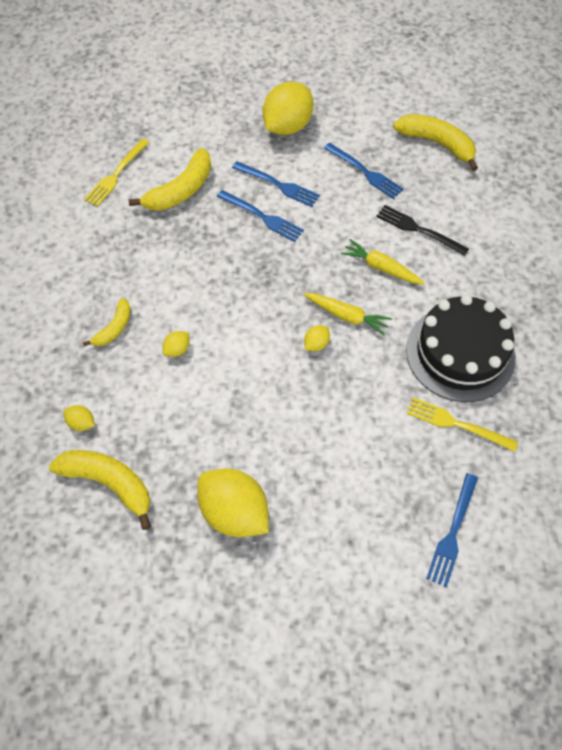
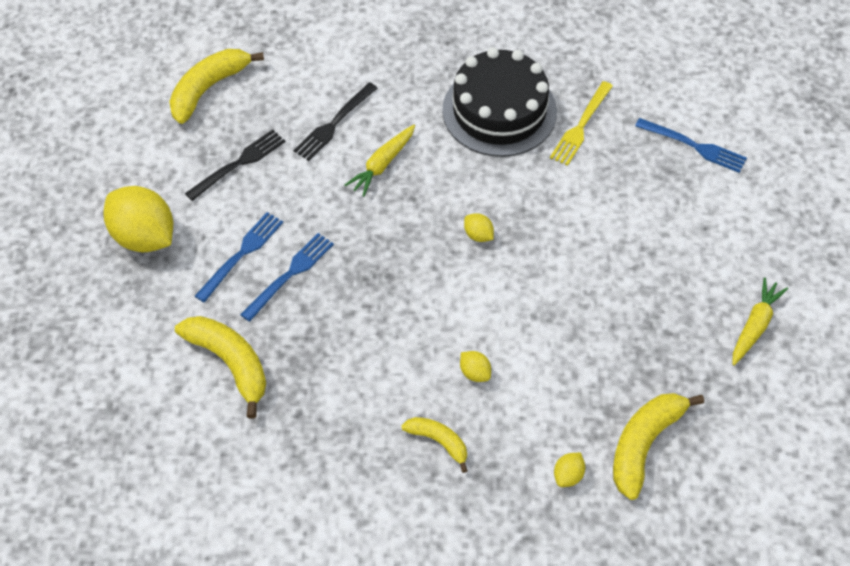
camera: 85 degrees left, 5 degrees down
(116, 175) = (187, 442): yellow fork -> none
(234, 512) = (676, 324): yellow lemon -> none
(347, 316) = (444, 203): yellow carrot -> yellow carrot (755, 326)
(365, 172) = (239, 163): blue fork -> black fork

